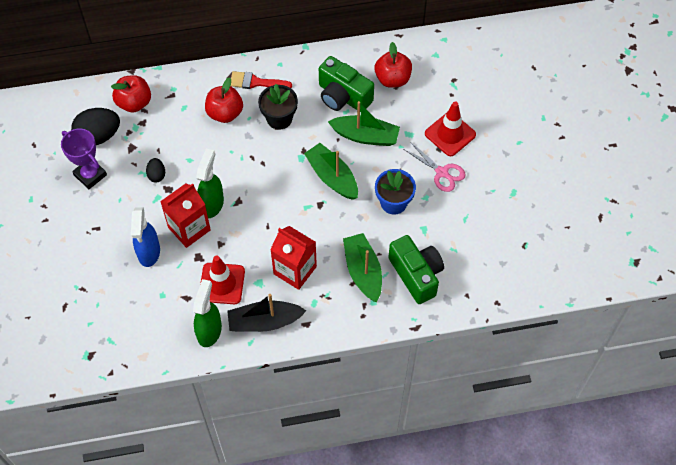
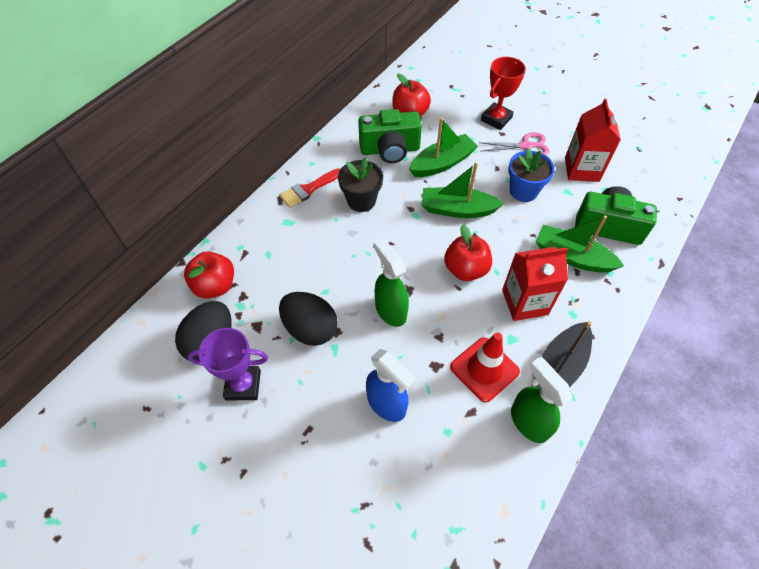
camera: 45 degrees left, 5 degrees down
(157, 175) = (310, 329): black egg -> black egg, size x1.95
(189, 228) = (397, 349): red carton -> red carton (582, 169)
(225, 113) = (311, 231): red apple -> red apple (465, 269)
(450, 134) = (496, 119): red traffic cone -> red trophy

